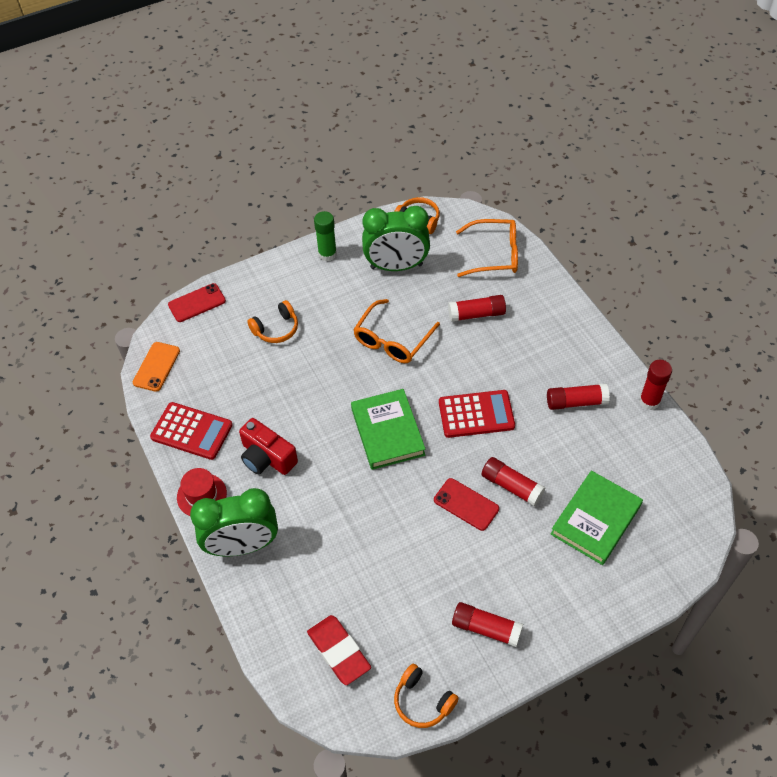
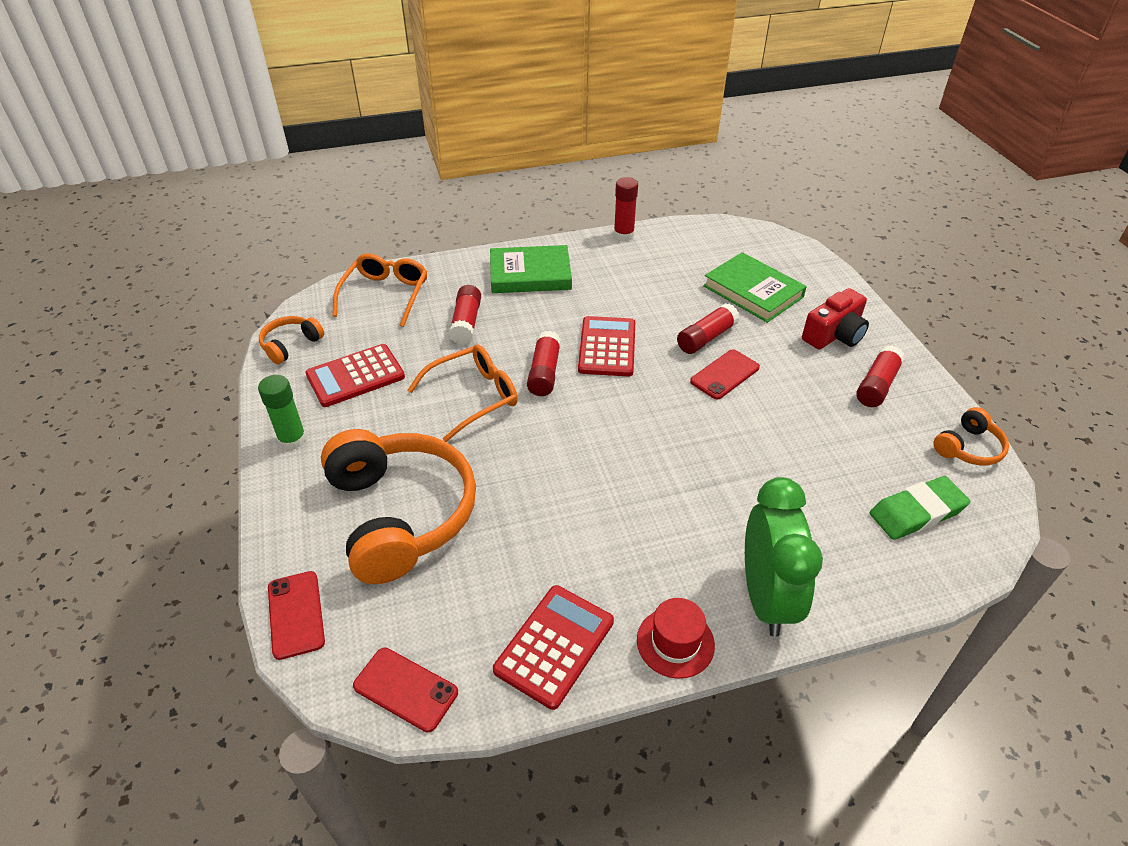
camera: 80 degrees left, 10 degrees down
(156, 367) = (405, 689): orange phone -> red phone
(267, 457) = (624, 552): red camera -> red camera (834, 335)
(276, 329) = (400, 514): orange headphones -> orange headphones, size x2.21
(339, 651) = (917, 512): red eraser -> green eraser
(387, 432) = (612, 423): green book -> green book (530, 274)
(393, 339) = (473, 397): orange glasses -> orange glasses turned 75 degrees counterclockwise
(396, 266) = (355, 376): green clock -> red calculator
(576, 402) = (611, 277): red glue stick -> red glue stick (544, 373)

